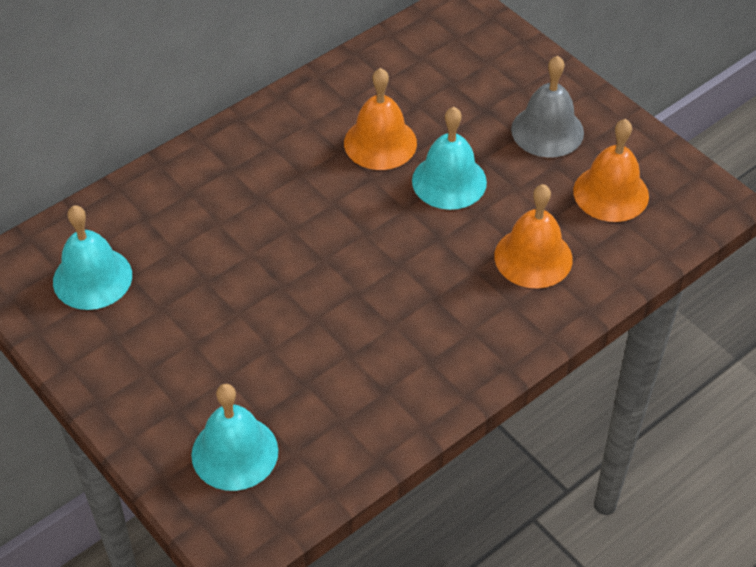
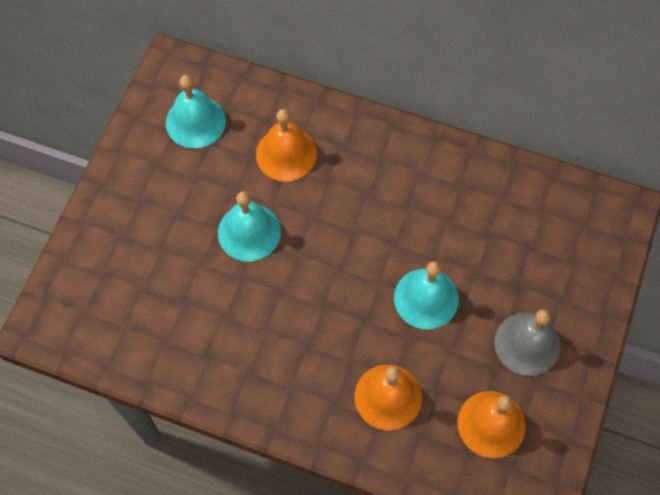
camera: 60 degrees right, 15 degrees up
(234, 452) = (105, 289): turquoise bell -> turquoise bell (249, 232)
(380, 143) = (433, 230): orange bell -> orange bell (286, 154)

